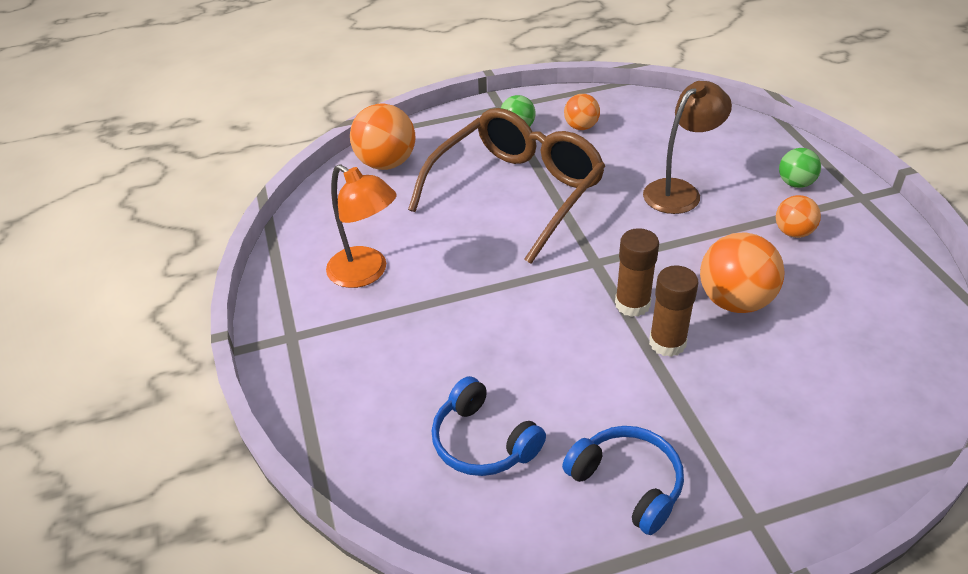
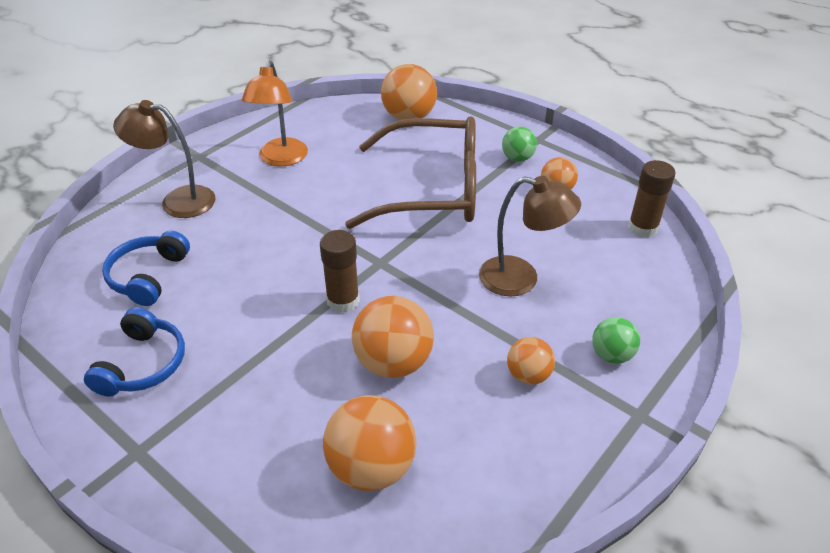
camera: 55 degrees right, 0 degrees up
(363, 379) = (177, 201): none -> brown lamp
(667, 343) = (310, 336): brown glue stick -> brown glue stick (642, 228)
(850, 357) = (371, 467): none -> orange ball

